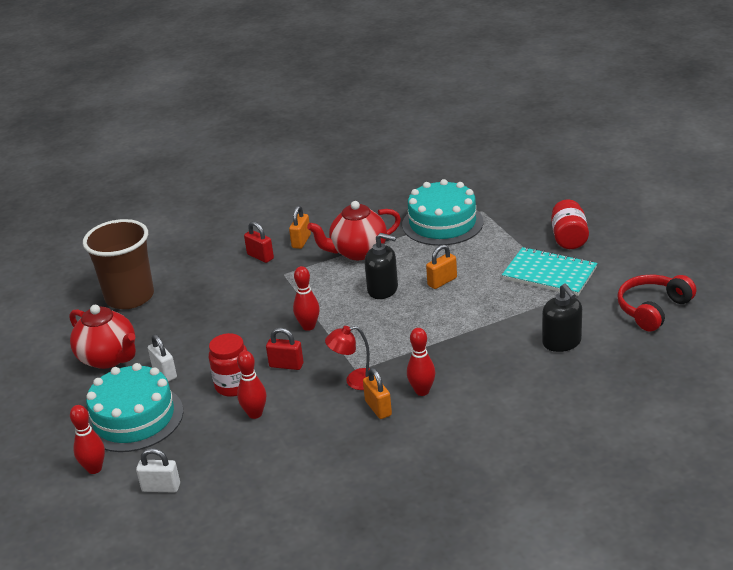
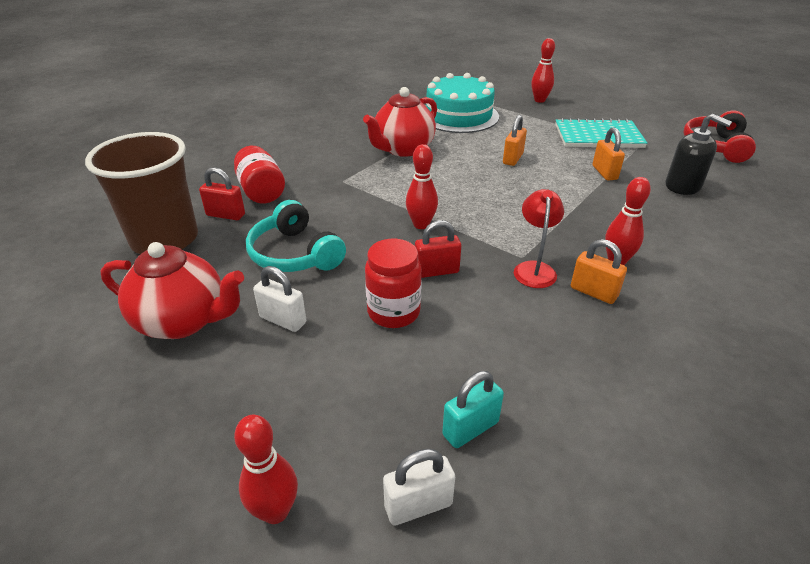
camera: 30 degrees left, 5 degrees up
(134, 418) = (284, 398): turquoise cake -> none
(203, 329) = (294, 254): none -> turquoise headphones
(218, 463) = (470, 429): none -> turquoise padlock
(255, 414) = (455, 341): red bowling pin -> red bowling pin (539, 100)
(260, 256) = (301, 170): red padlock -> red padlock (225, 215)
(301, 241) = (334, 150): orange padlock -> orange padlock (604, 173)
(355, 381) = (534, 269): red lamp -> red lamp turned 135 degrees clockwise
(383, 290) = (463, 175): black soap dispenser -> none
(569, 238) = (579, 110): red jar -> red jar (261, 191)

